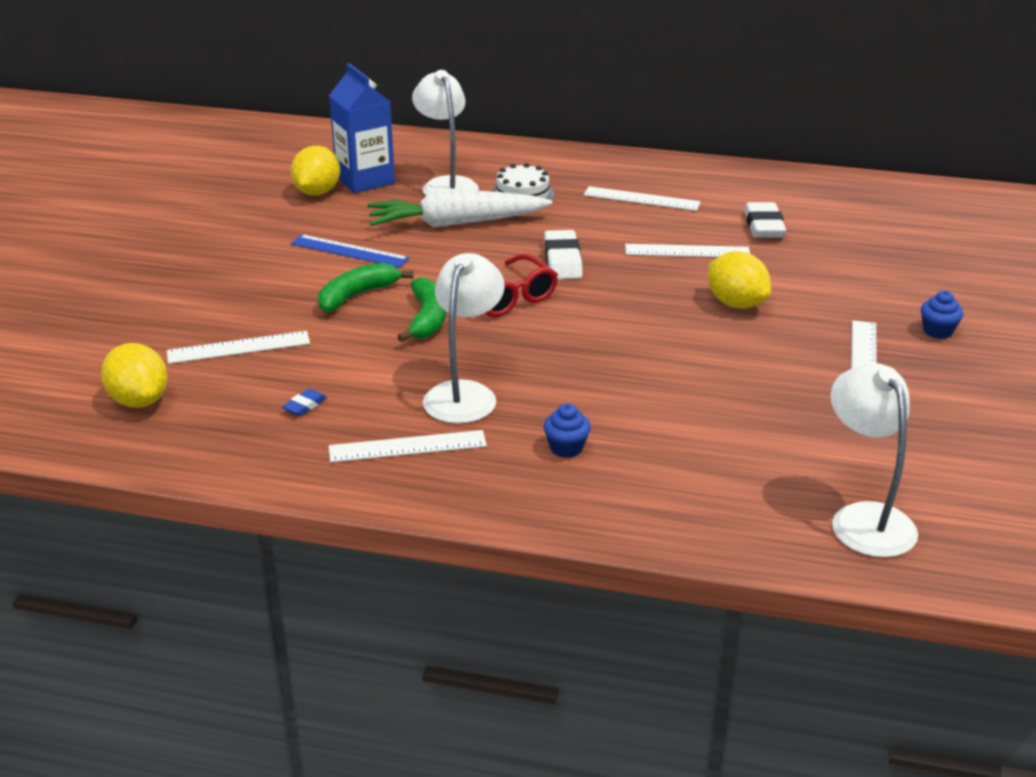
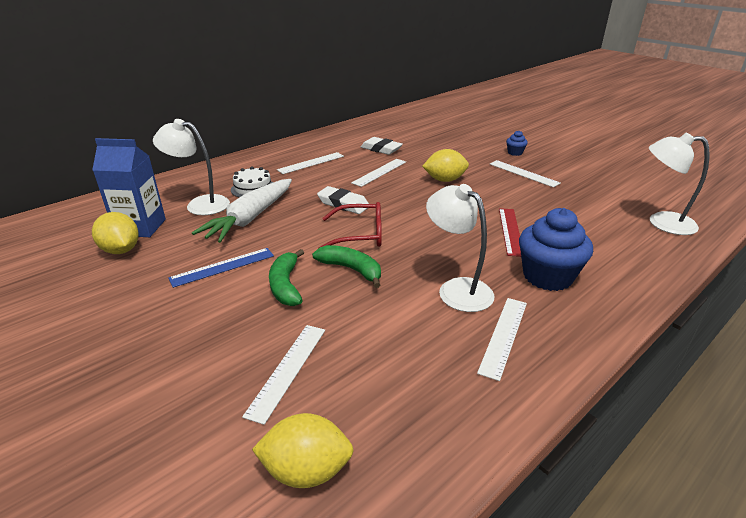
camera: 55 degrees left, 0 degrees up
(305, 406) = (410, 365): blue eraser -> none
(566, 448) = (547, 276): blue cupcake -> blue cupcake, size x2.17
(652, 394) = (510, 231): none -> red ruler

